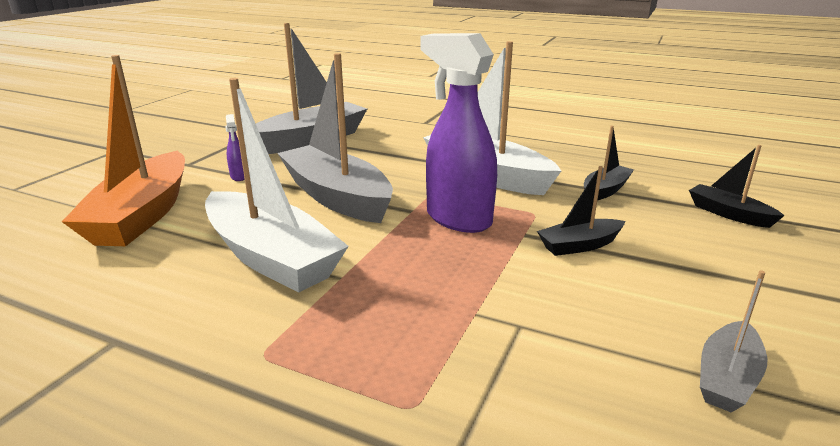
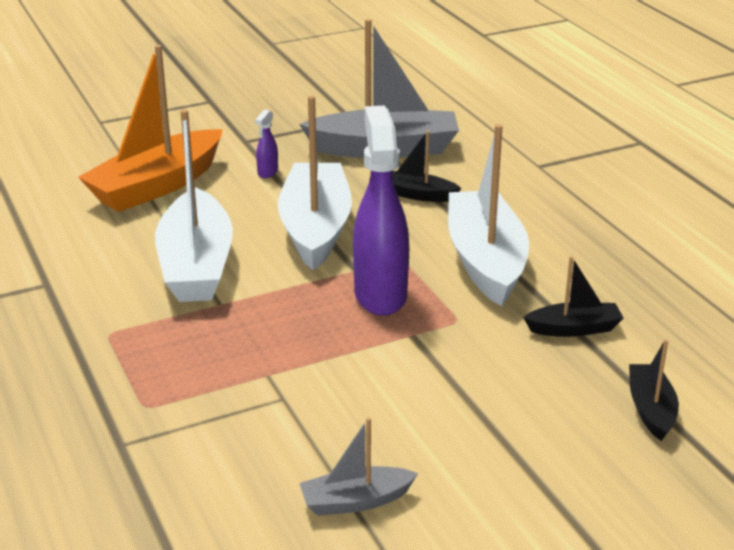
camera: 40 degrees right, 5 degrees up
(337, 197) = (315, 229): grey boat -> white boat
(579, 245) = (439, 366): black boat -> black boat (417, 195)

